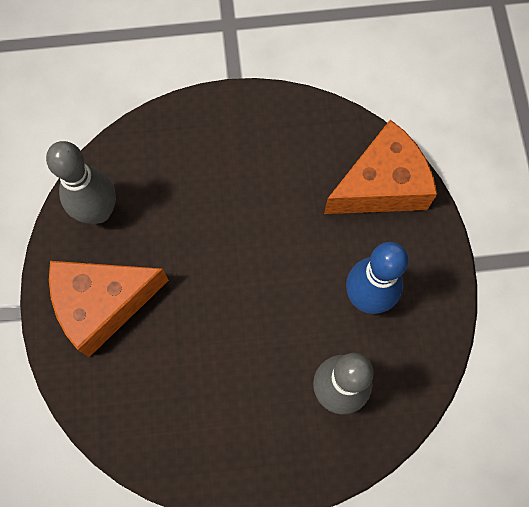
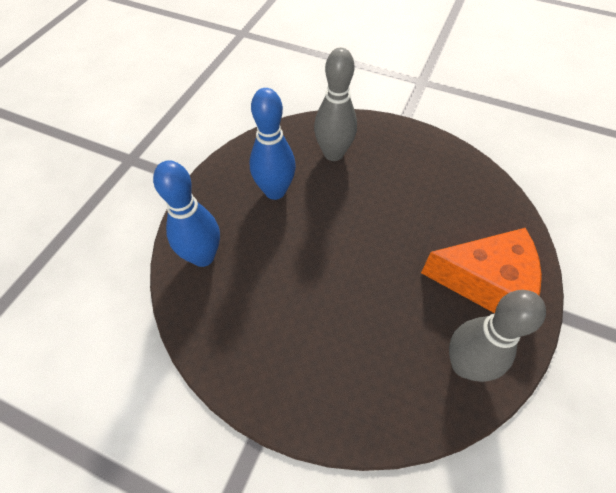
camera: 150 degrees left, 15 degrees down
(381, 185) = (203, 256): orange cheese -> blue bowling pin

